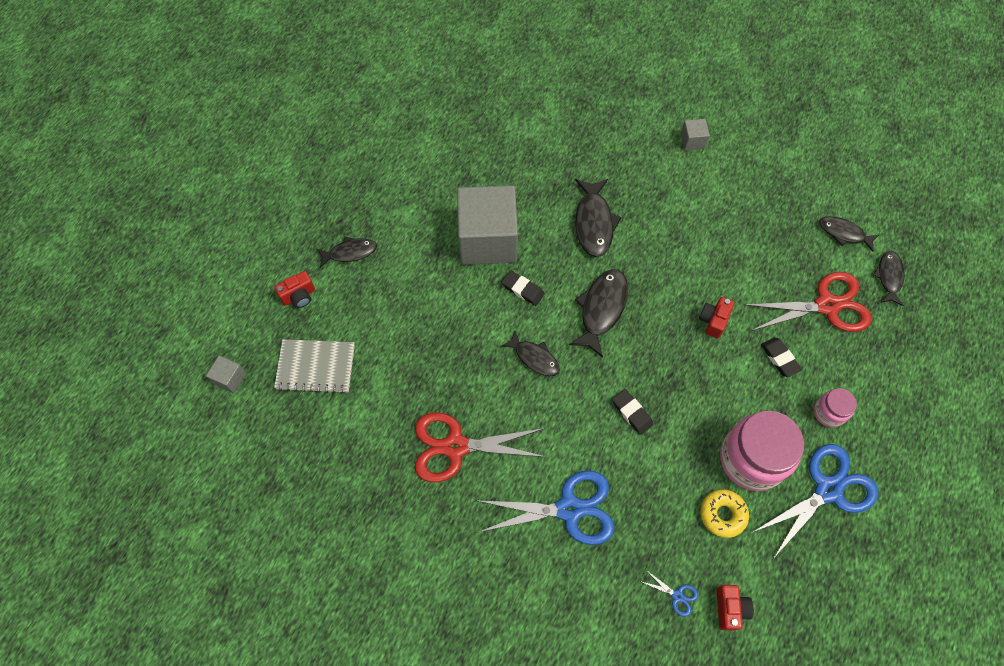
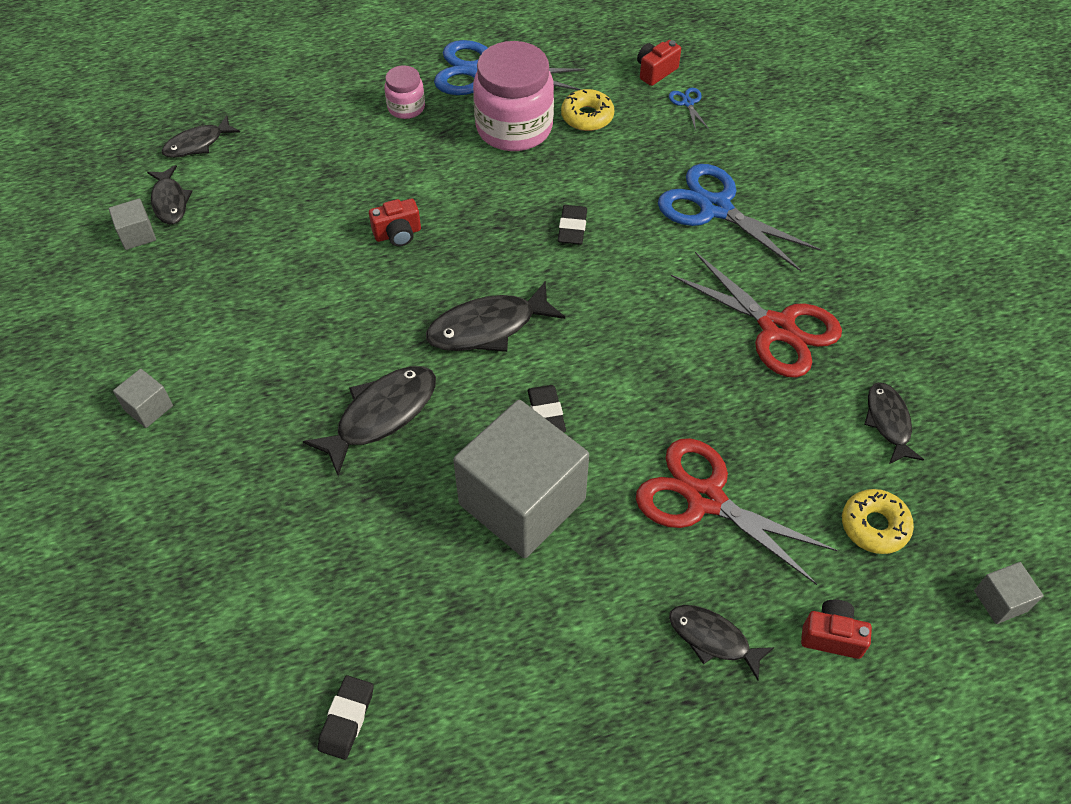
camera: 135 degrees left, 10 degrees down
(316, 367) = (874, 526): grey notebook -> yellow donut
(534, 357) = (611, 340): black fish -> black fish (888, 422)
(779, 358) = (386, 166): black eraser -> black eraser (346, 719)
(827, 203) = (137, 235): none -> grey cube
(827, 305) = (283, 167): red scissors -> red scissors (705, 499)

